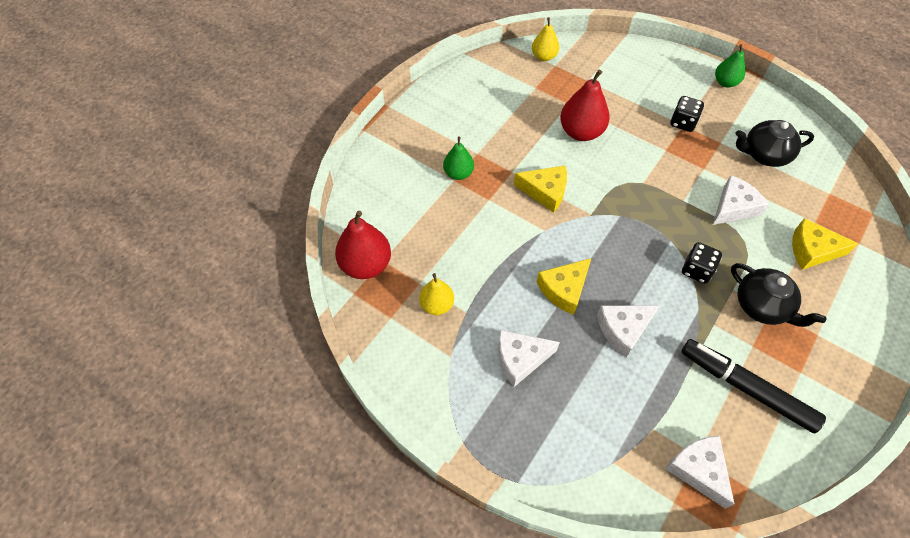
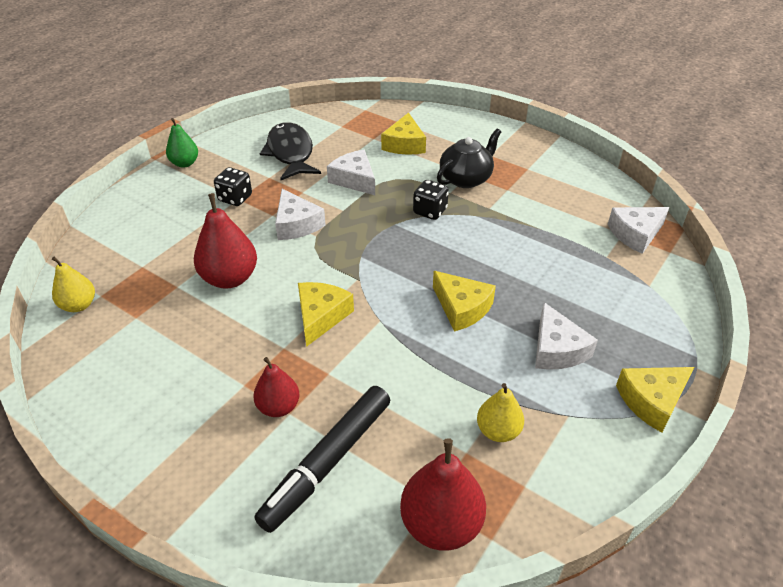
camera: 90 degrees left, 15 degrees down
(458, 173) = (278, 407): green pear -> red pear
(465, 426) = (652, 401): none -> yellow cheese
(623, 330) = (505, 266): white cheese -> white cheese (296, 224)
(746, 388) = (550, 198): black marker -> black marker (327, 462)
(764, 154) = (290, 153): black teapot -> black fish

